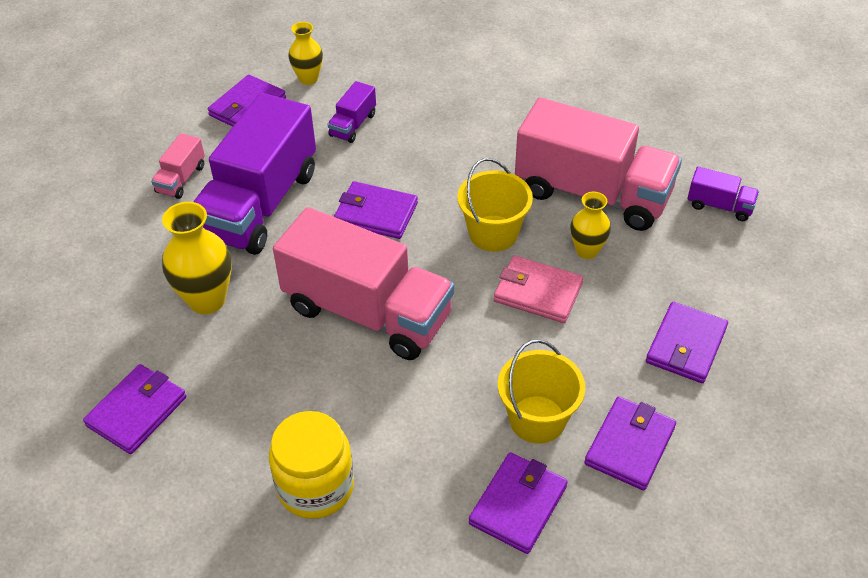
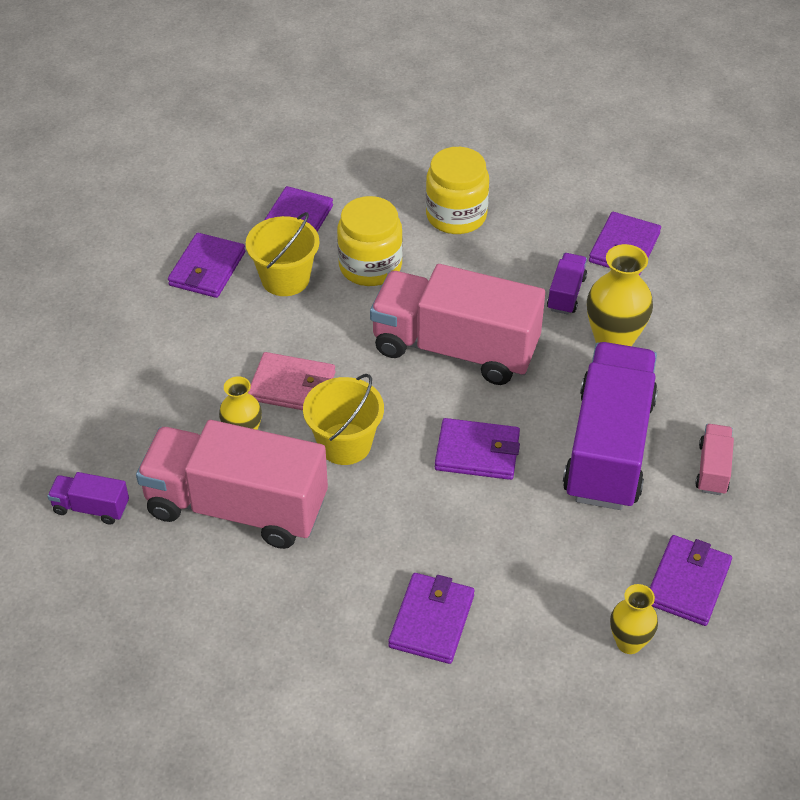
camera: 170 degrees right, 0 degrees up
(353, 125) = (542, 571): purple truck -> purple truck (566, 293)
(436, 424) = (370, 266): none -> yellow jar
(686, 345) = (150, 352): purple wallet -> purple wallet (431, 620)

